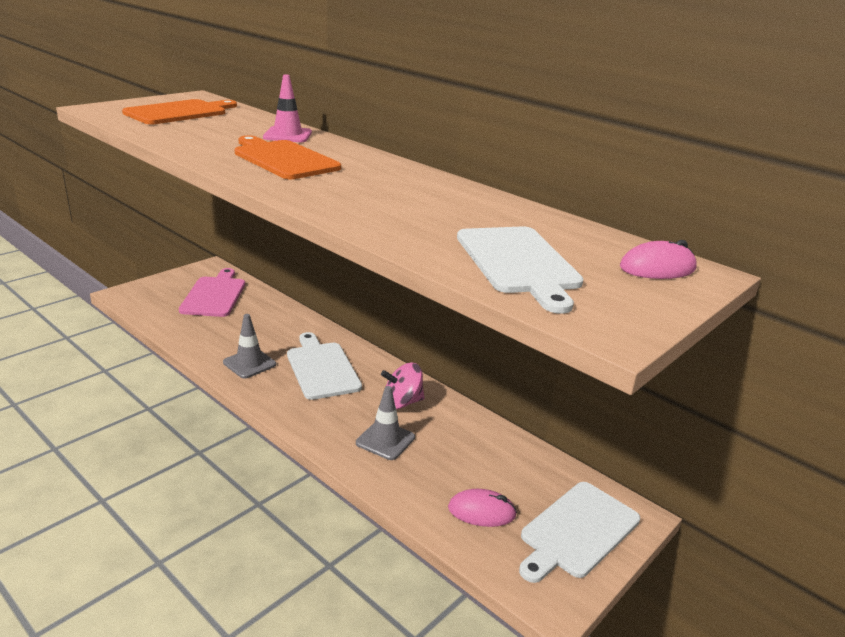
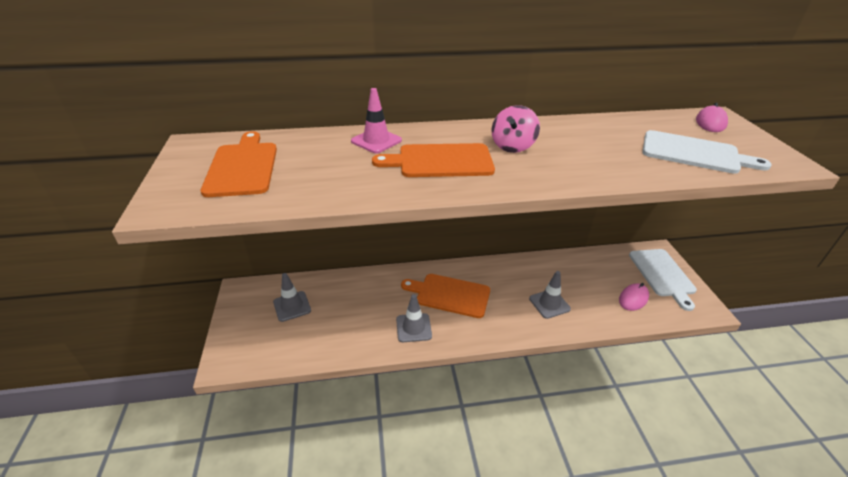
camera: 50 degrees left, 10 degrees up
(214, 295) = (292, 306): pink cutting board -> grey traffic cone
(322, 368) = (450, 295): white cutting board -> orange cutting board
(402, 402) = (515, 278): pink spinning top -> pink spinning top (512, 146)

